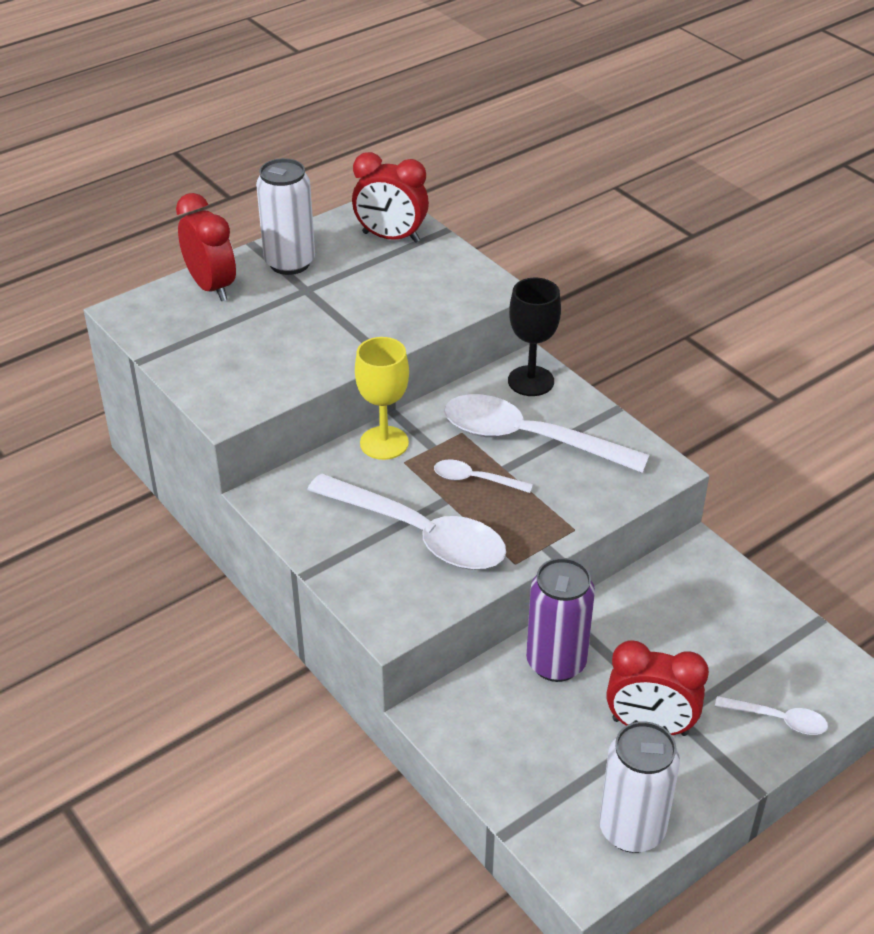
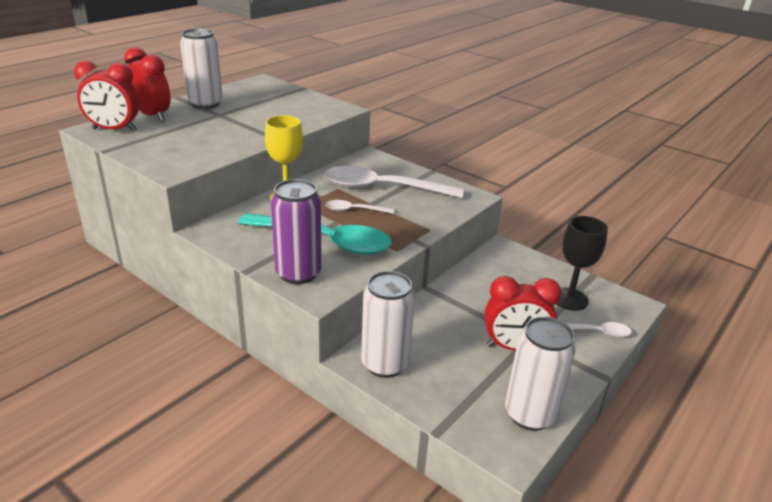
camera: 15 degrees left, 10 degrees down
(391, 237) = (270, 92): red clock -> red clock (114, 130)
(419, 534) = (324, 241): white spoon -> turquoise spoon
(467, 727) = (385, 364): none -> white can
(531, 381) = (373, 162): black goblet -> black goblet (569, 299)
(556, 663) = (435, 317): purple can -> purple can (298, 273)

